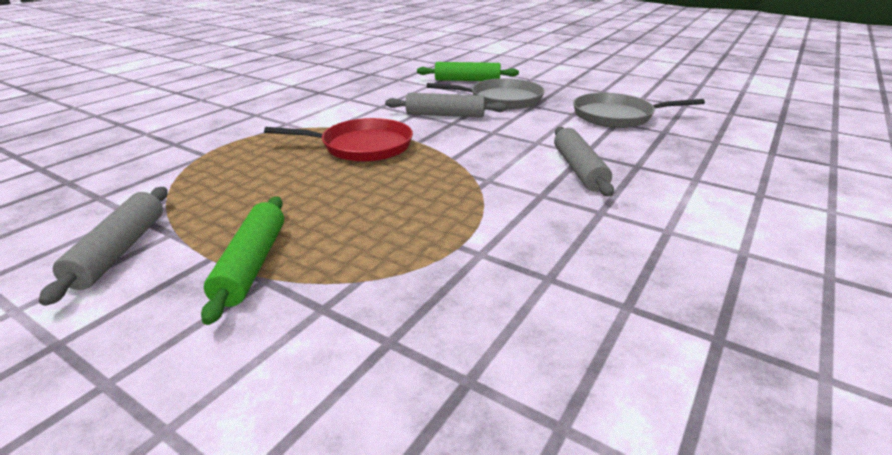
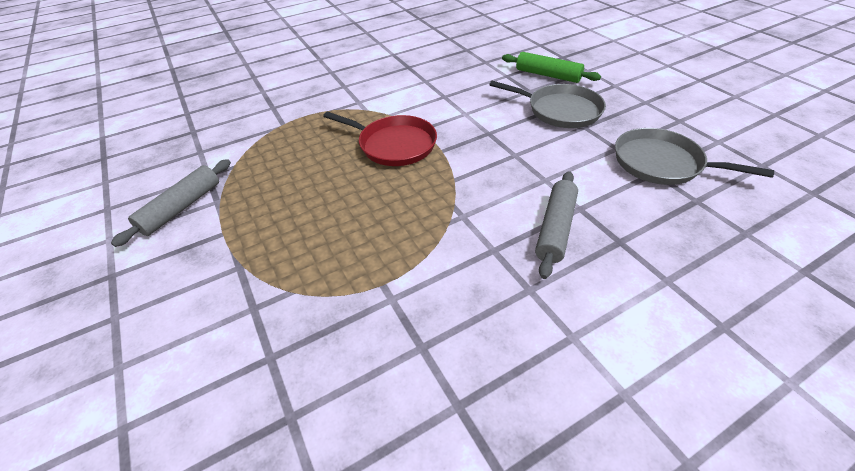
camera: 30 degrees right, 15 degrees up
(252, 264) = (241, 249): green rolling pin -> none
(445, 115) = (490, 121): grey rolling pin -> none

